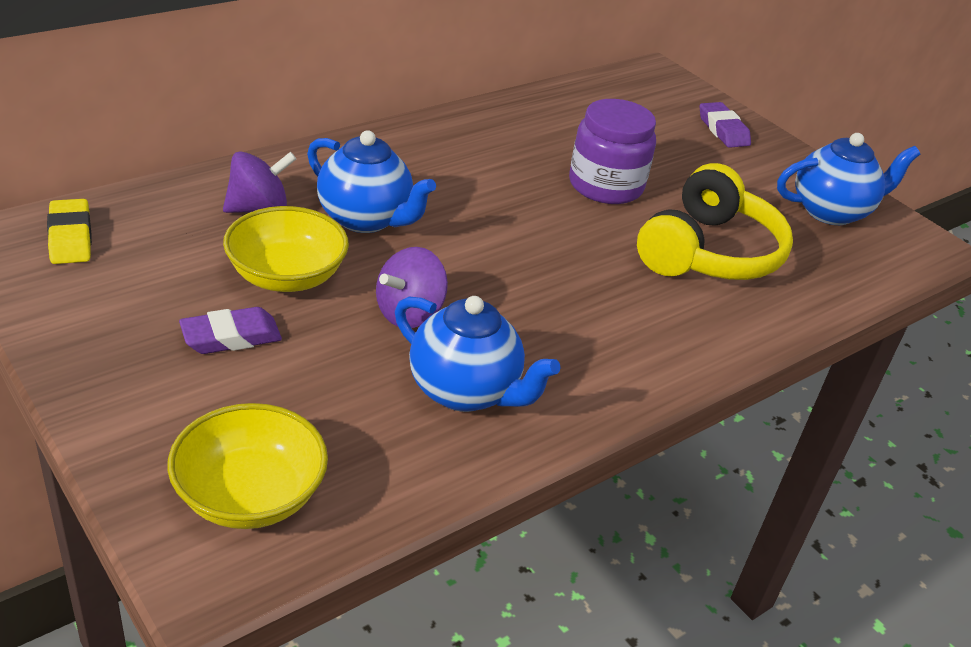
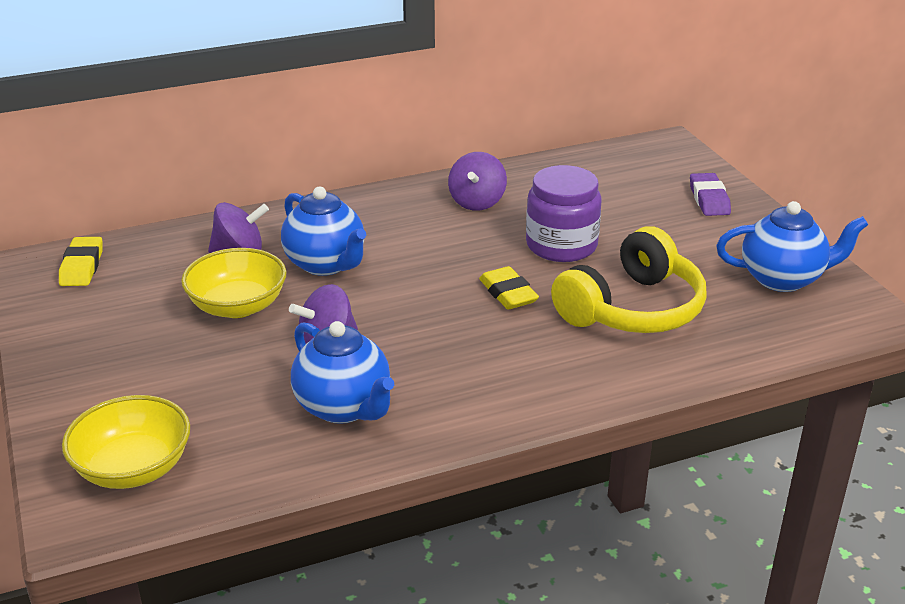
camera: 20 degrees right, 5 degrees down
(231, 337) = (172, 350): purple eraser -> none
(496, 140) = (477, 202): none -> purple spinning top
(577, 243) = (508, 293): none -> yellow eraser

